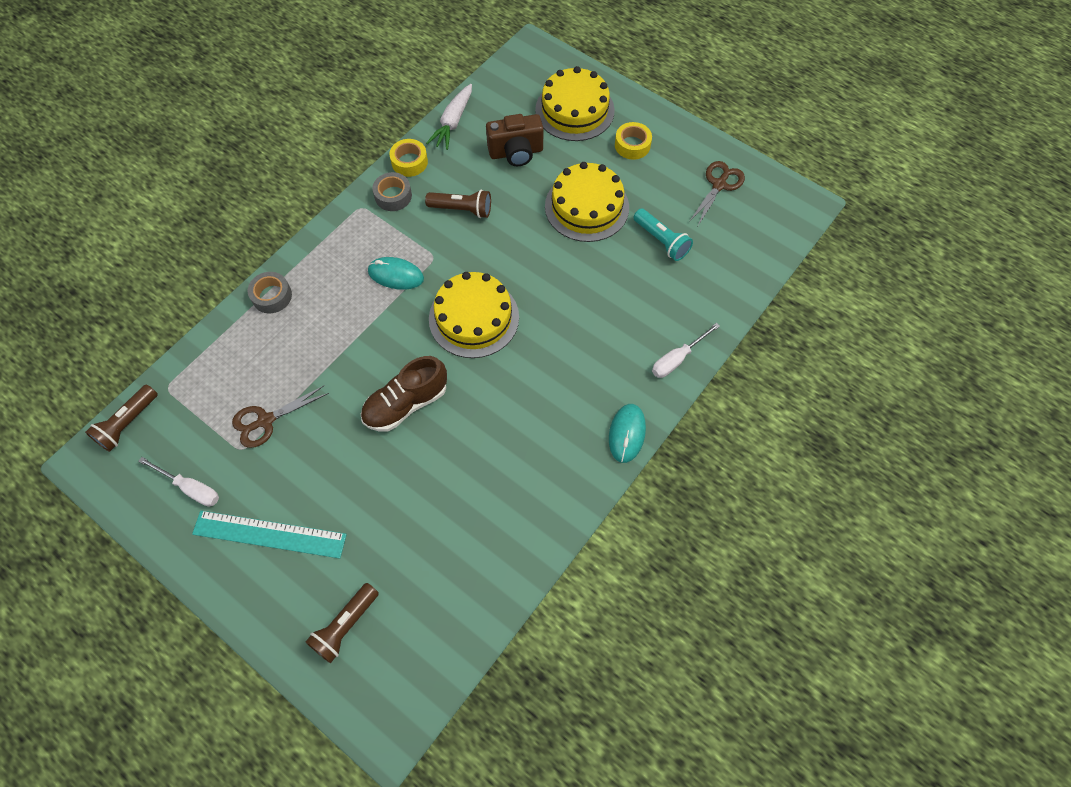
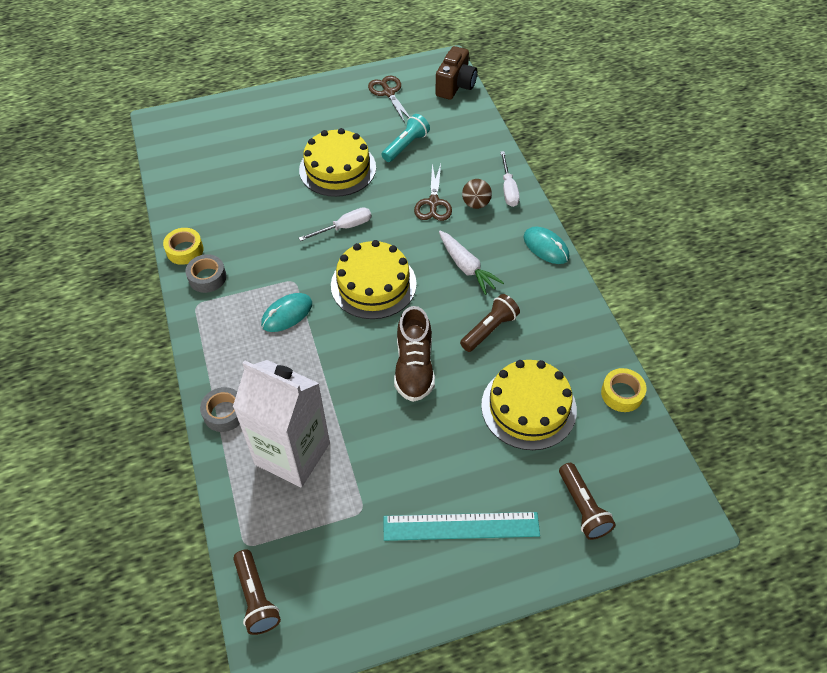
camera: 55 degrees left, 10 degrees down
(190, 488) = (369, 571): white screwdriver -> white screwdriver (344, 227)
(264, 367) = (292, 454): none -> white carton
(266, 420) = (348, 477): brown scissors -> brown scissors (433, 202)
(269, 534) = (461, 526): turquoise ruler -> turquoise ruler turned 45 degrees clockwise
(453, 122) = (176, 204): white carrot -> white carrot (466, 267)
(462, 209) = (266, 240): brown flashlight -> brown flashlight (489, 329)
(516, 152) = (246, 182): brown camera -> brown camera (455, 86)
(574, 110) = (244, 129): yellow cake -> yellow cake (528, 407)
(632, 145) = (309, 116): yellow tape -> yellow tape (622, 394)
(634, 342) = (476, 204): none -> brown ball
(661, 241) = (406, 145): turquoise flashlight -> turquoise flashlight turned 45 degrees counterclockwise

